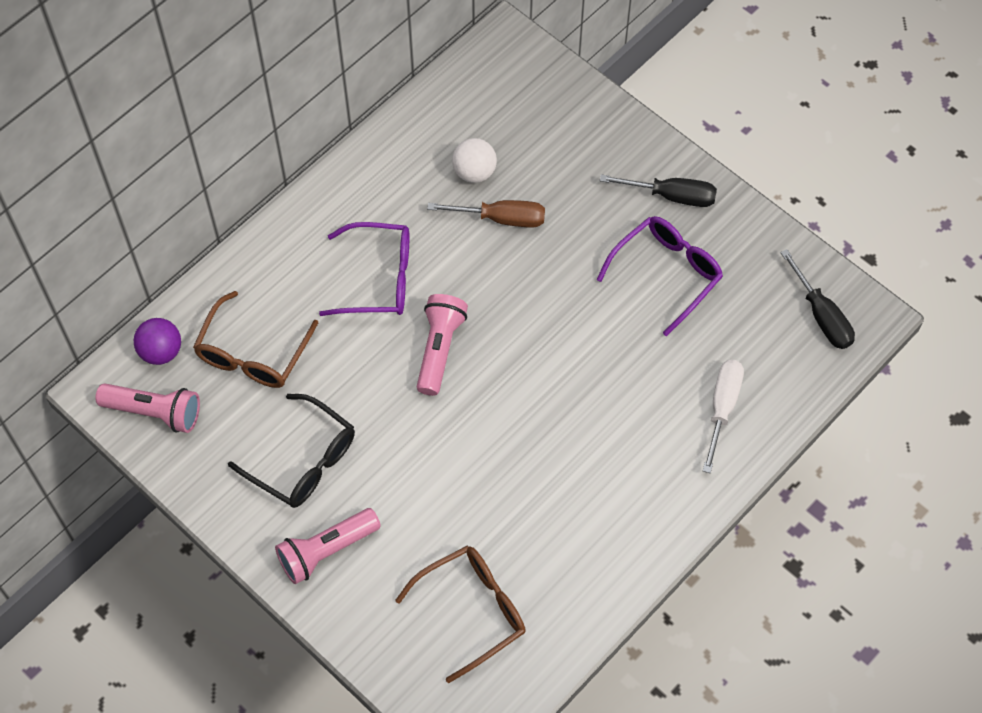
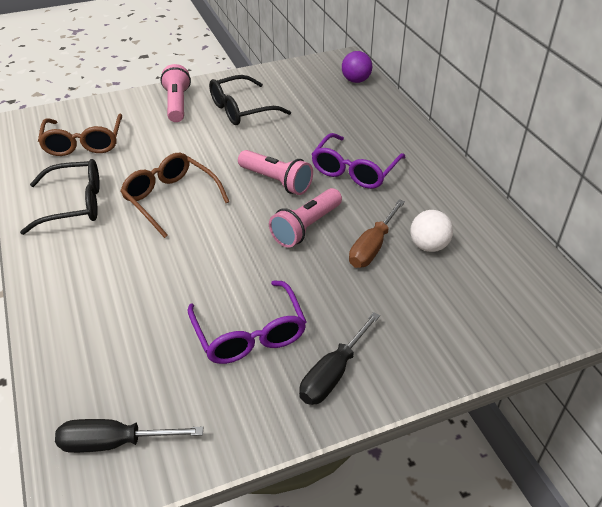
camera: 115 degrees right, 20 degrees down
(154, 412) = (316, 71): pink flashlight -> pink flashlight (306, 227)
(252, 354) = (331, 109): brown glasses -> brown glasses (170, 199)
(587, 537) = (75, 204): none -> black glasses
(722, 408) = (94, 318): white screwdriver -> none

